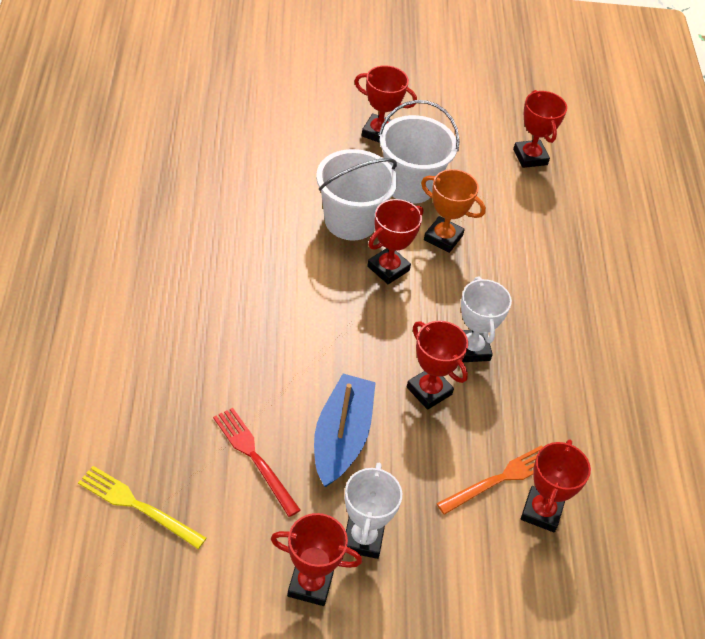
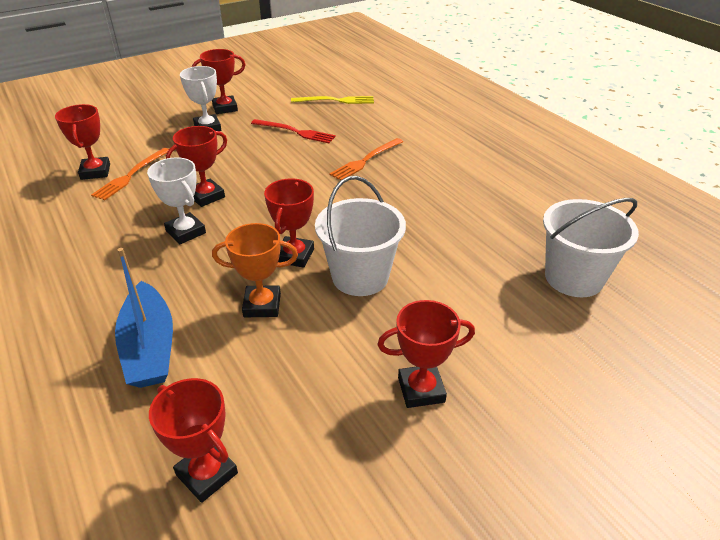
camera: 155 degrees right, 10 degrees down
(218, 352) = (366, 160): none -> orange fork
(341, 438) = (251, 155): blue boat -> blue boat (149, 347)
(410, 185) = (334, 342): white bucket -> white bucket (573, 278)
(429, 391) = (206, 196): red trophy -> red trophy turned 60 degrees counterclockwise

